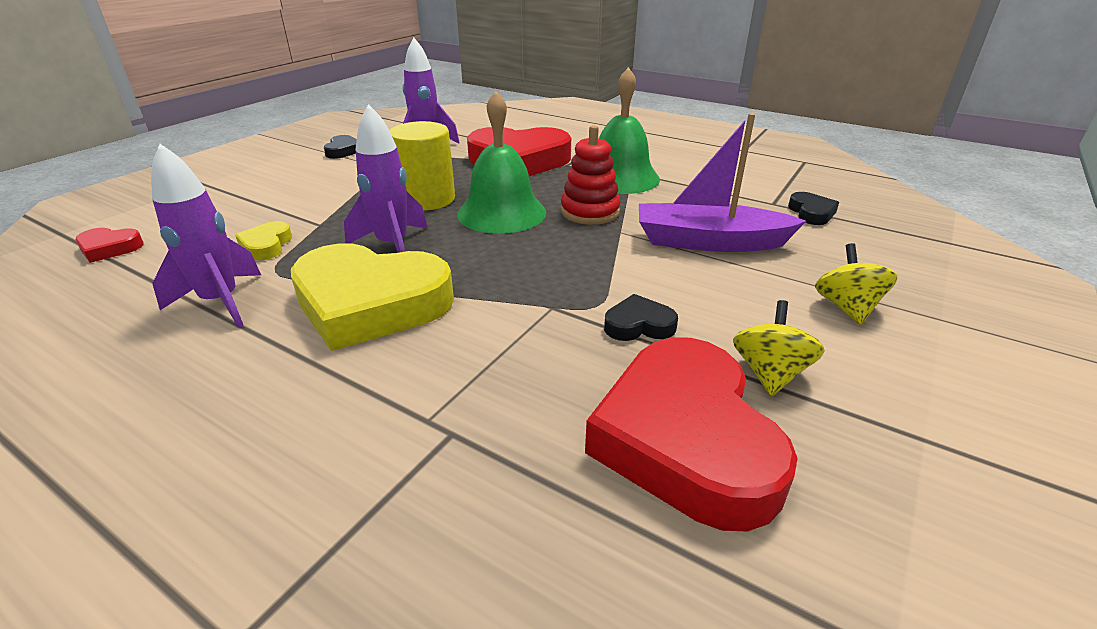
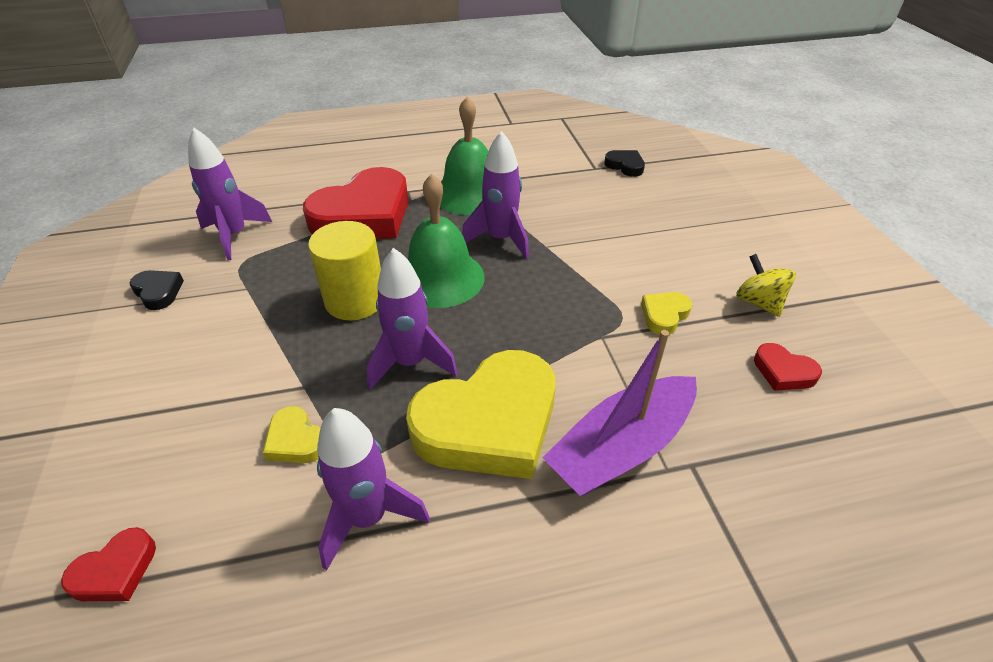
camera: 45 degrees left, 10 degrees up
(590, 212) = (500, 239): red stacking toy -> purple rocket
(639, 325) = (664, 315): black heart -> yellow heart
(685, 440) = (783, 372): red heart -> red heart, size x0.43
(709, 242) = (607, 224): purple boat -> purple boat (621, 447)
(846, 307) = (730, 233): yellow spinning top -> none

